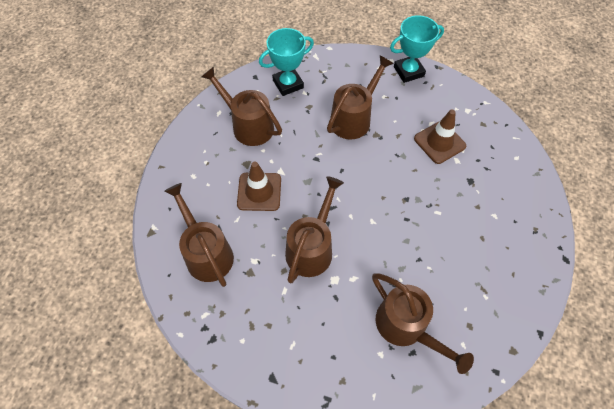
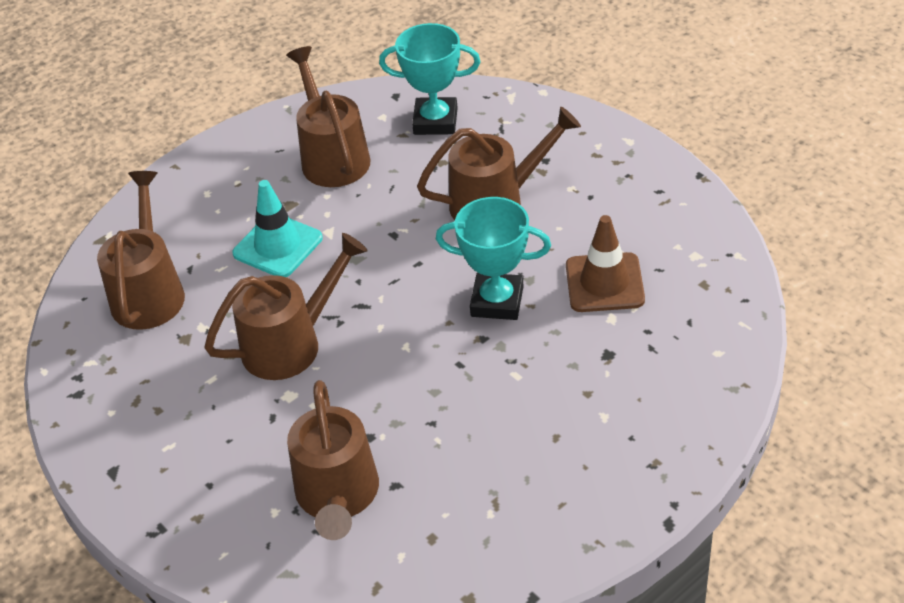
camera: 35 degrees right, 15 degrees down
(259, 192) = (278, 246): brown traffic cone -> turquoise traffic cone
(408, 71) = (643, 166): turquoise trophy -> turquoise trophy (497, 301)

